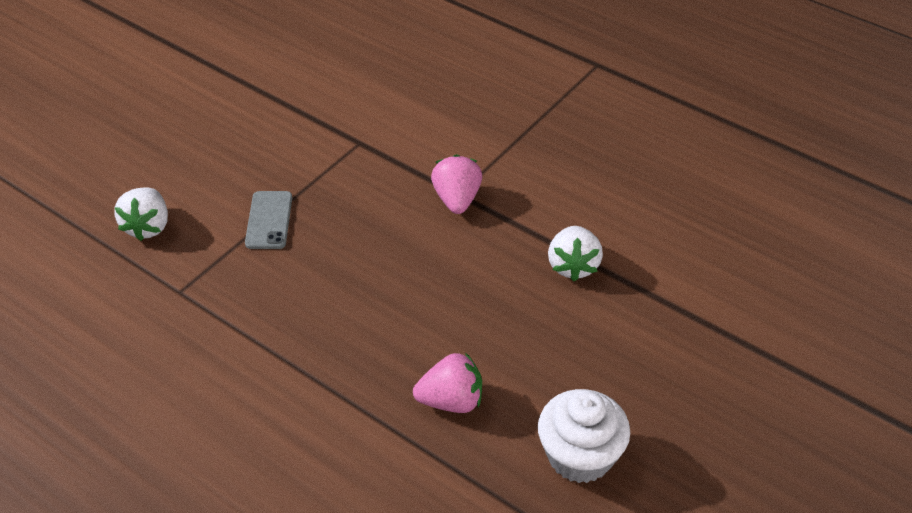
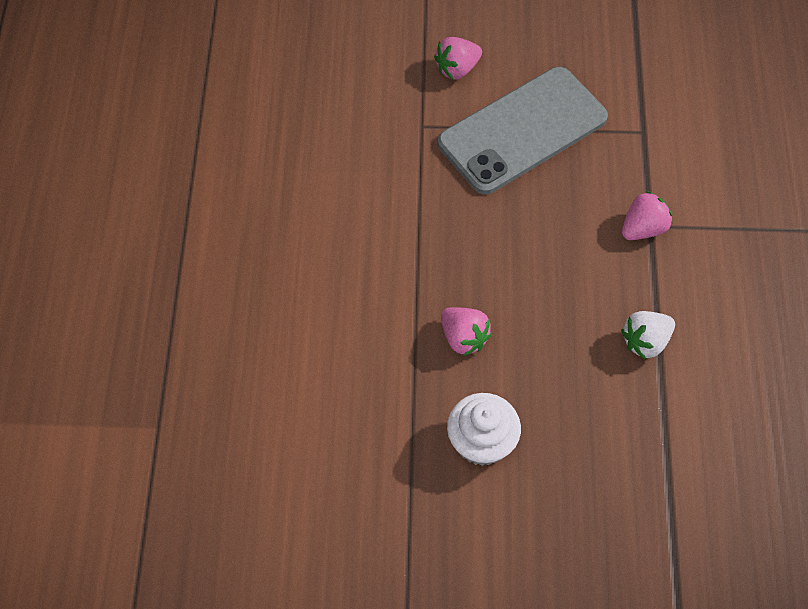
camera: 55 degrees right, 15 degrees up
(147, 227) = (457, 69): white strawberry -> pink strawberry
(269, 220) = (522, 130): grey phone -> grey phone, size x2.49

